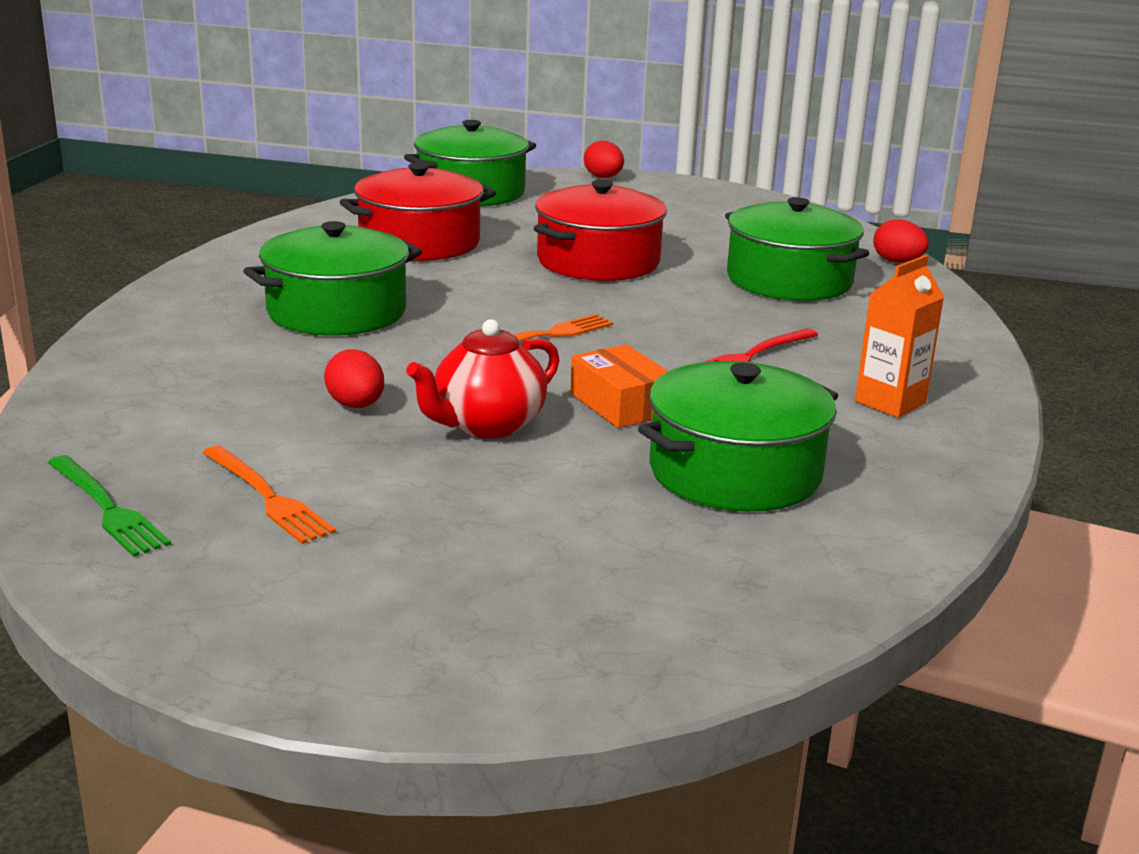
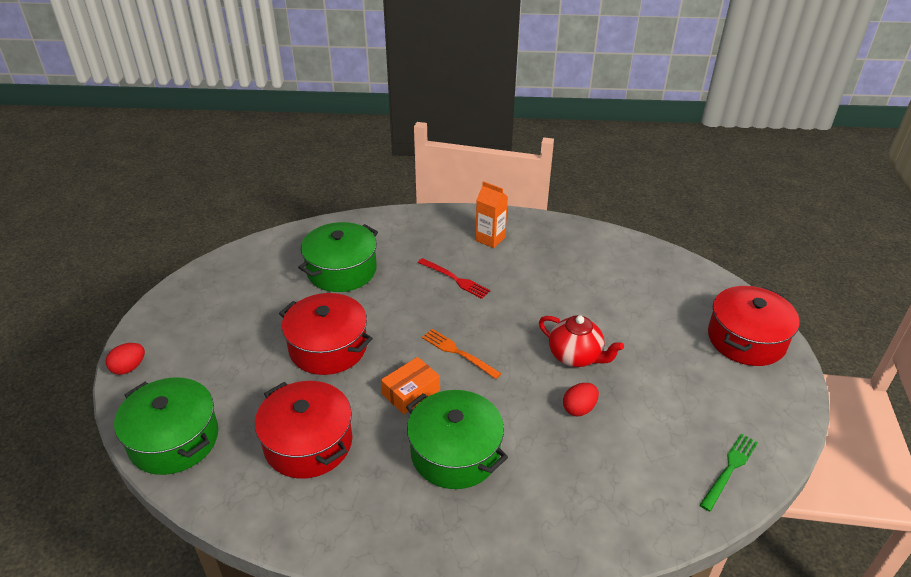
camera: 100 degrees left, 15 degrees up
(267, 497) = (684, 414): orange fork -> none
(436, 642) = (746, 339): none -> red pot
(621, 404) = (530, 316): orange box -> orange box (411, 392)
(735, 472) = (578, 278): green pot -> none
(897, 262) = (300, 234): red egg -> none

